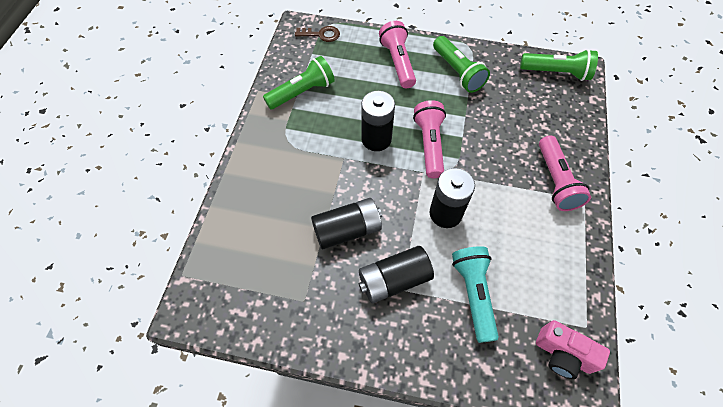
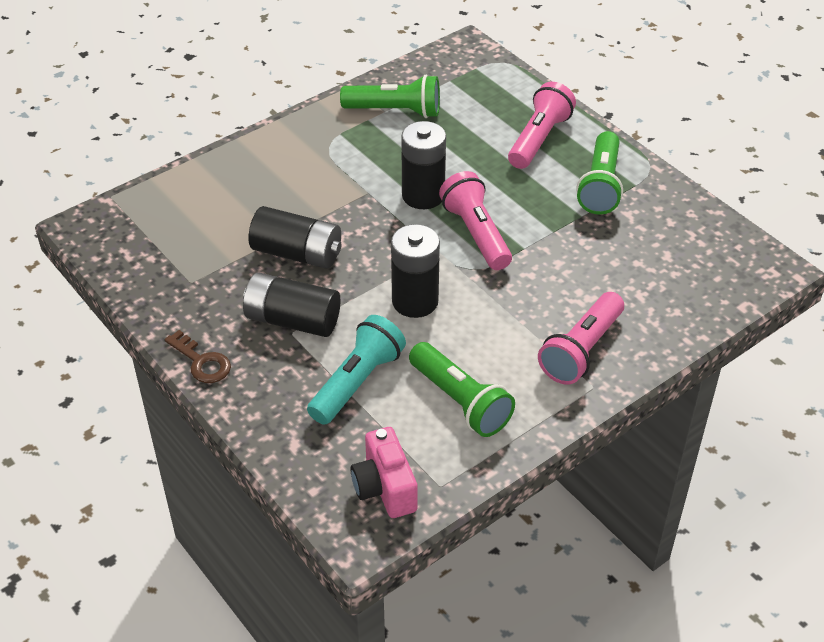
camera: 40 degrees right, 15 degrees down
(321, 34) = (482, 67): brown key -> brown key (201, 362)
(429, 144) = (476, 233): pink flashlight -> pink flashlight turned 60 degrees counterclockwise
(556, 73) = (732, 254): green flashlight -> green flashlight (460, 402)

